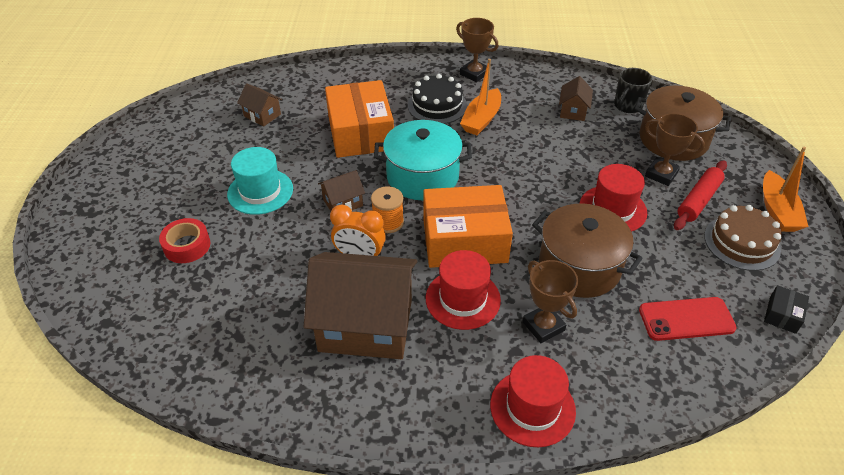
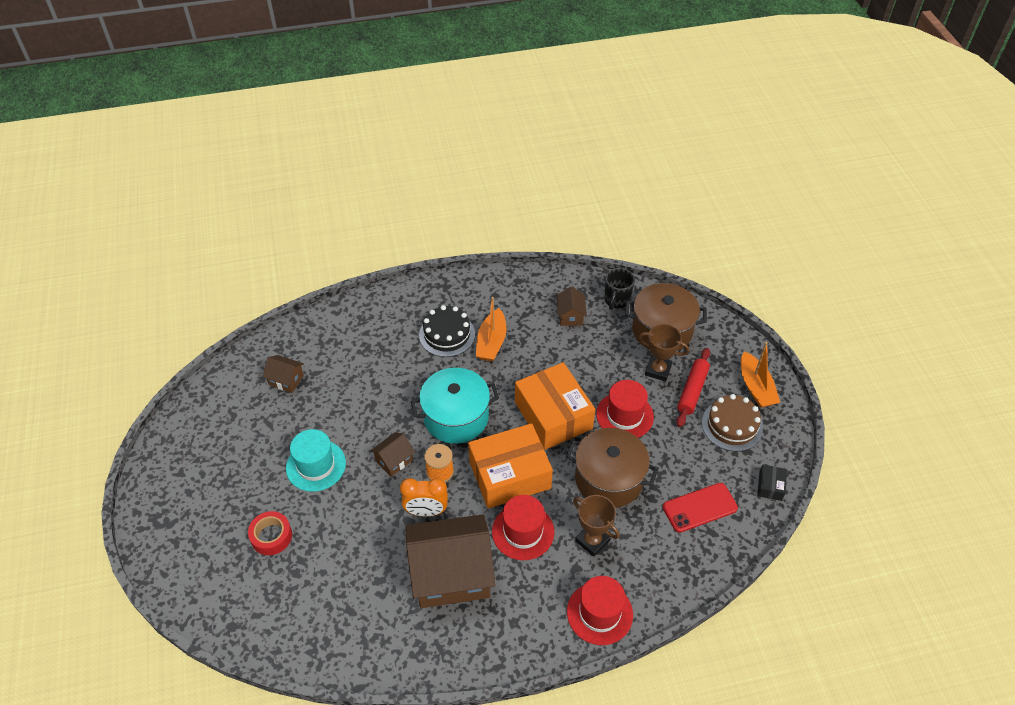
camera: 15 degrees left, 5 degrees up
(360, 133) = (385, 381): orange box -> orange box (553, 415)
(474, 74) = (471, 289): brown trophy -> none

